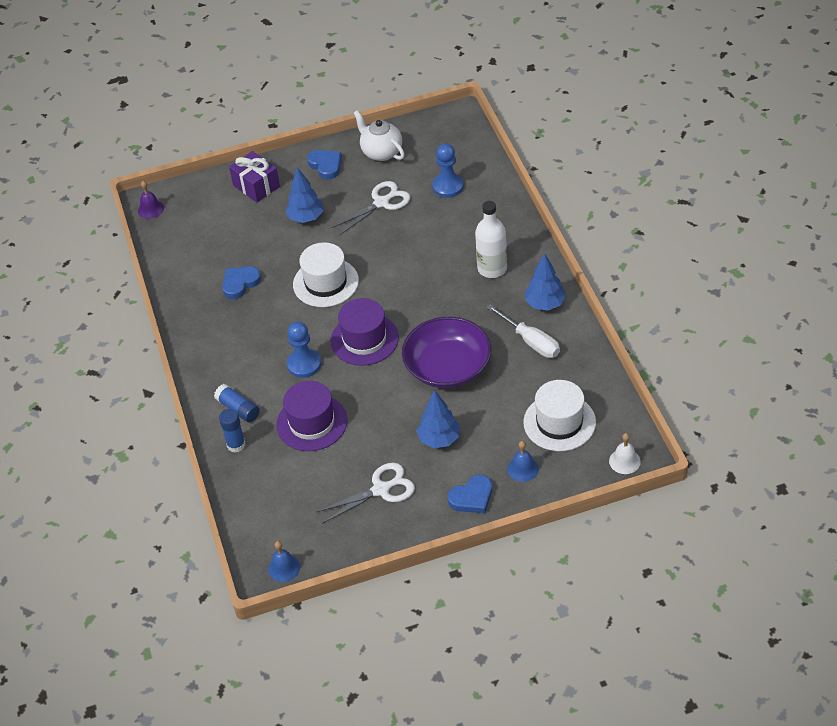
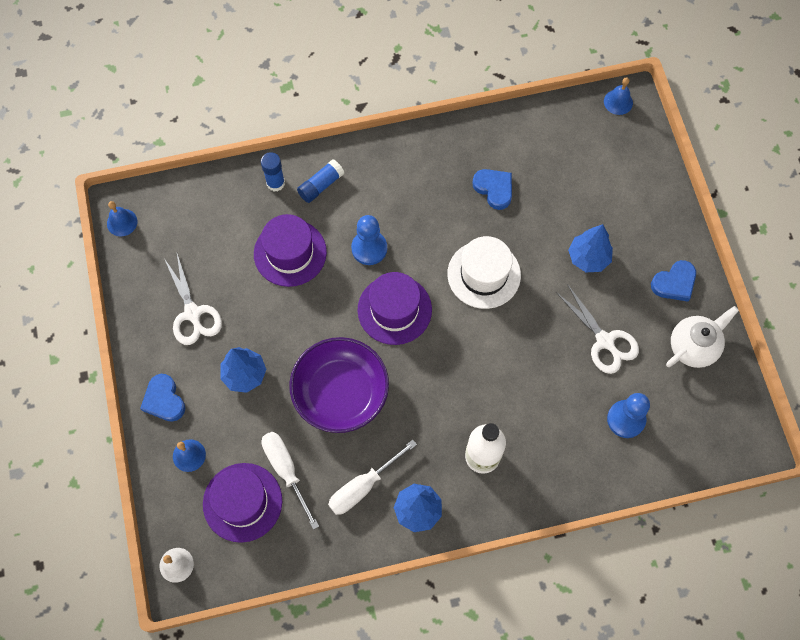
camera: 90 degrees right, 20 degrees up
(150, 209) = (618, 102): purple bell -> blue bell
(256, 186) = (645, 207): purple gift -> none
(525, 396) = (286, 470): none -> white screwdriver
(559, 422) = (242, 502): white hat -> purple hat

